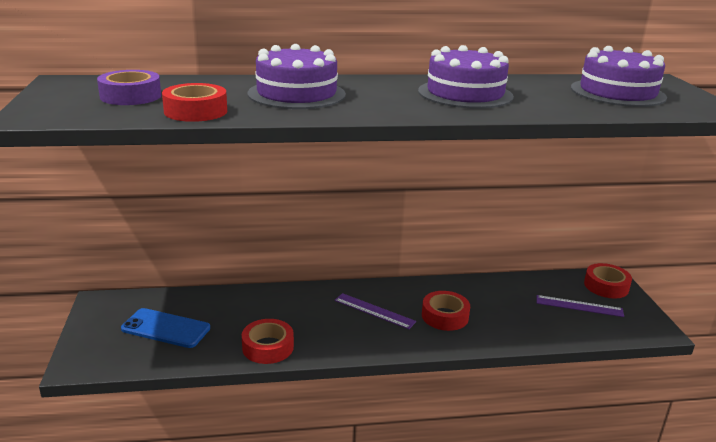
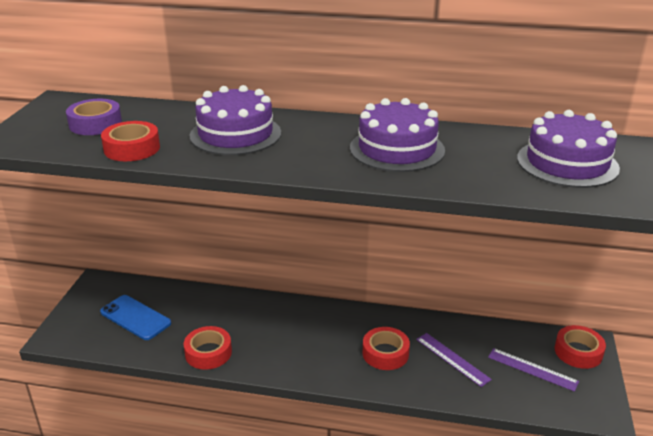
camera: 20 degrees right, 5 degrees up
(374, 311) = (321, 335): purple ruler -> purple ruler (452, 359)

